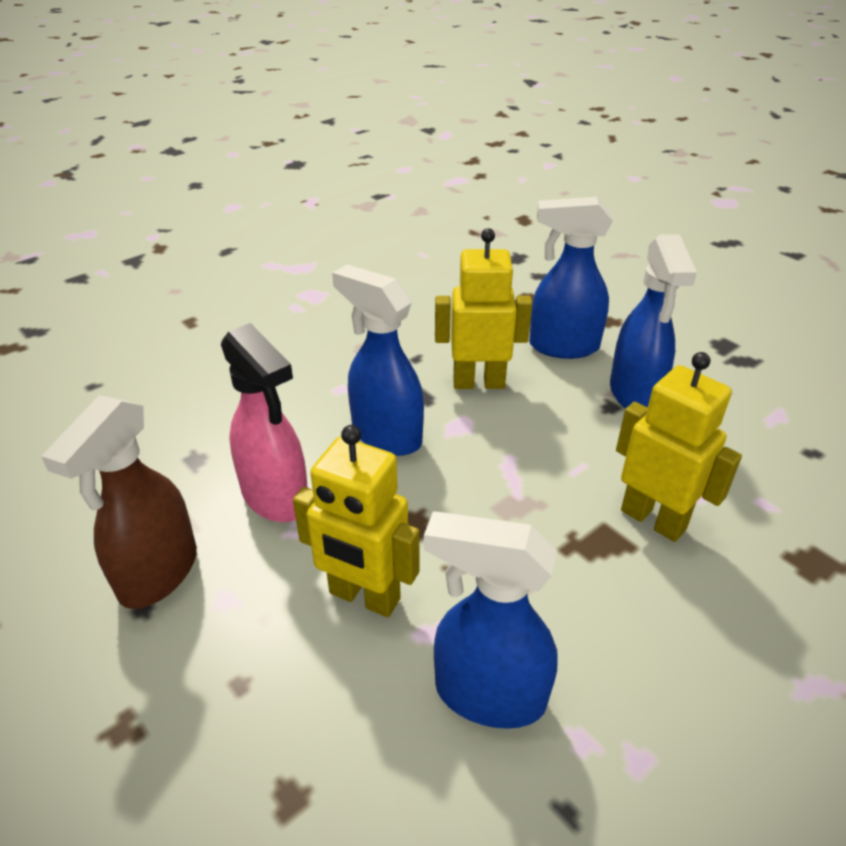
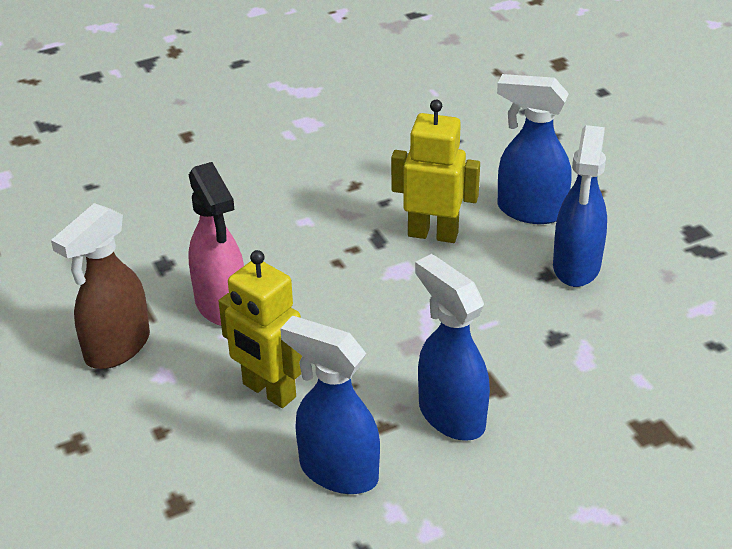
camera: 15 degrees right, 0 degrees up
(385, 435) = (330, 269): blue spray bottle -> blue spray bottle (450, 415)
(653, 519) = (532, 375): yellow robot -> none

